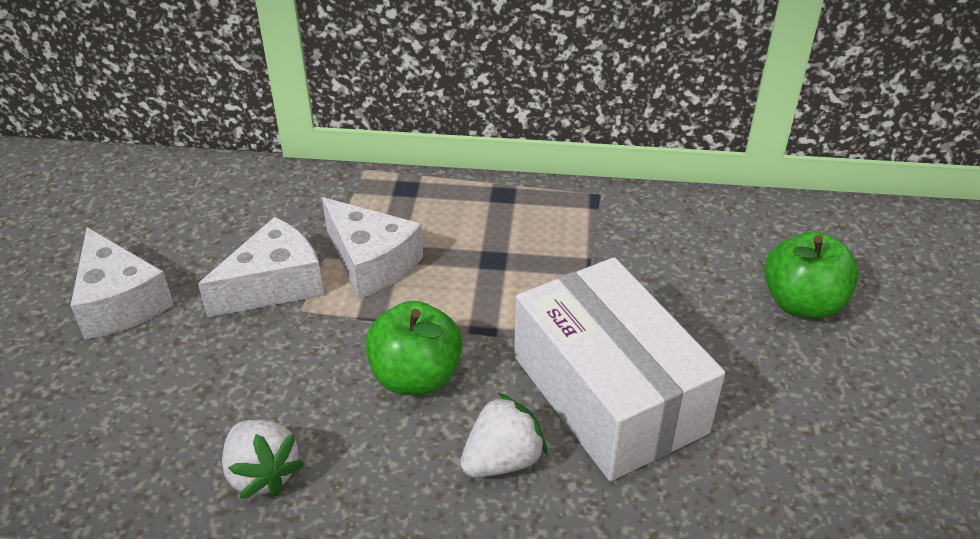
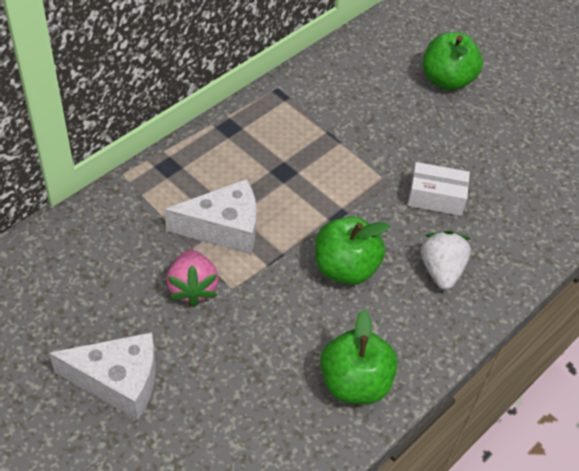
camera: 55 degrees left, 10 degrees up
(262, 473) = (354, 383): white strawberry -> green apple
(274, 285) = (192, 288): white cheese -> pink strawberry
(608, 394) = (435, 197): white box -> white box, size x0.45

